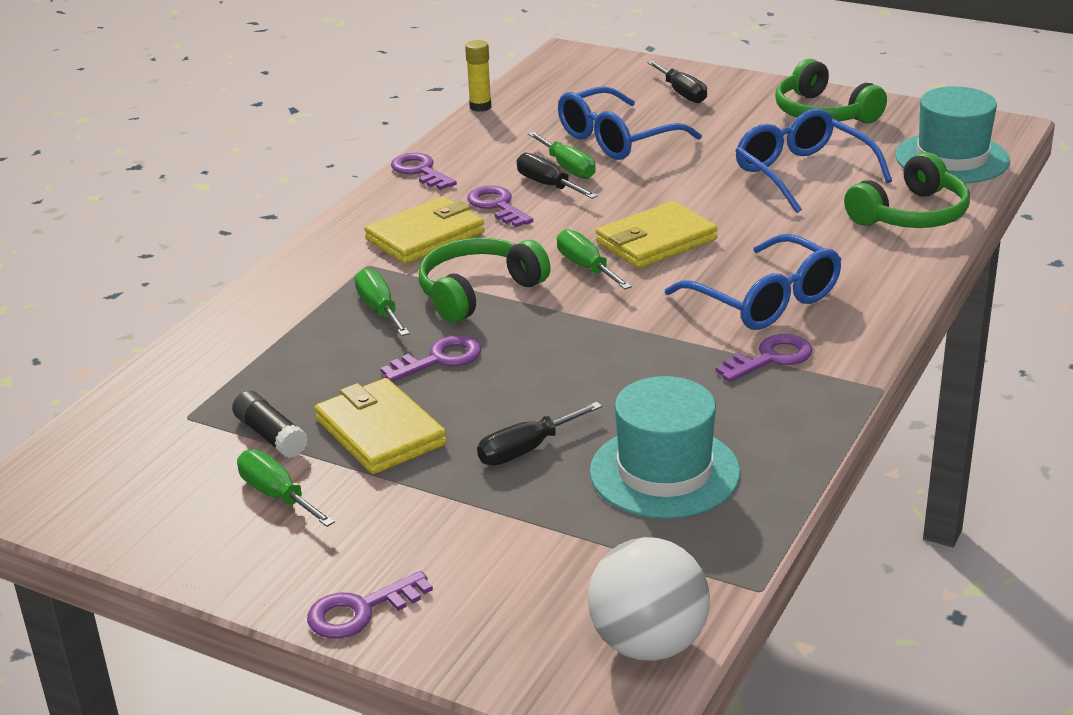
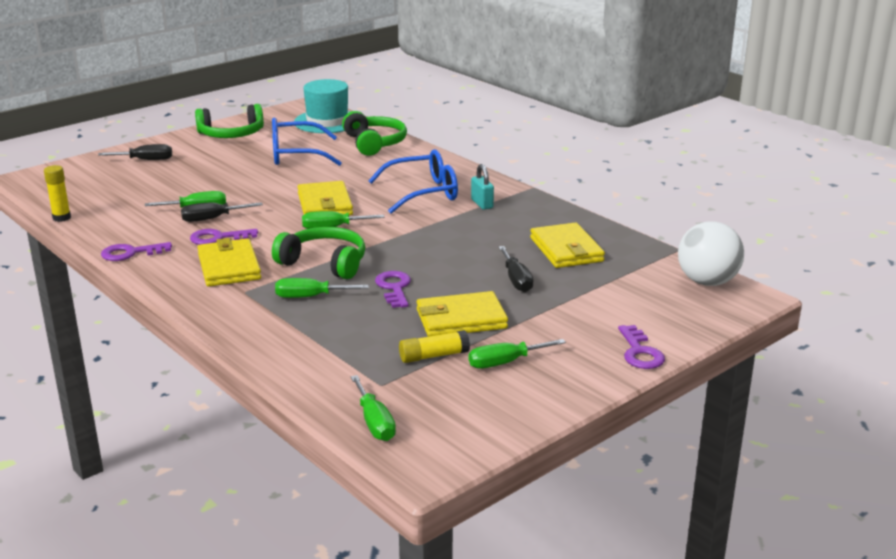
camera: 70 degrees left, 5 degrees down
(99, 435) = (374, 422): none -> green screwdriver
(270, 436) = (433, 356): black glue stick -> yellow glue stick
(478, 292) = (324, 263): green headphones -> green headphones turned 135 degrees clockwise
(616, 139) = (179, 189): blue glasses -> none
(664, 472) = (566, 250): turquoise hat -> yellow wallet
(770, 358) = (482, 204): purple key -> turquoise padlock

